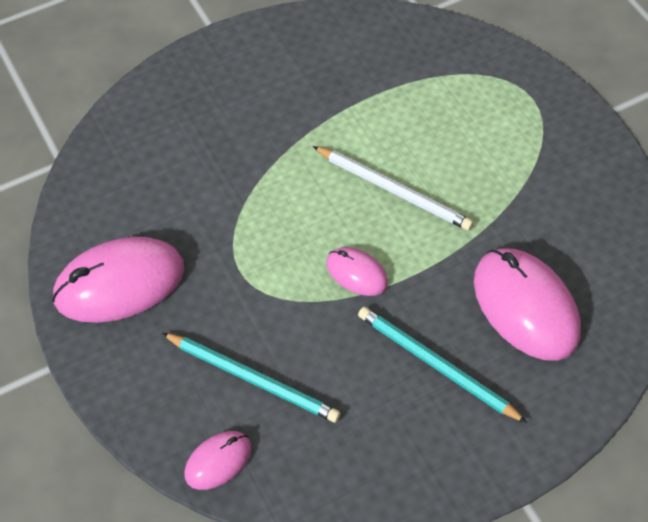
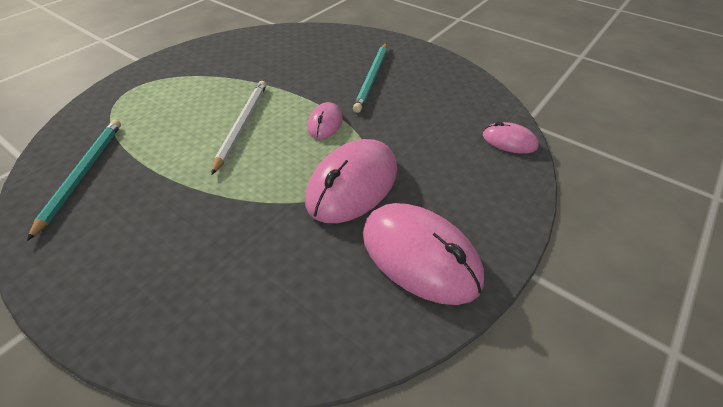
camera: 115 degrees left, 10 degrees down
(253, 379) = (440, 144): turquoise pencil -> turquoise pencil (82, 174)
(525, 306) = (312, 59): pink mouse -> pink mouse (352, 185)

